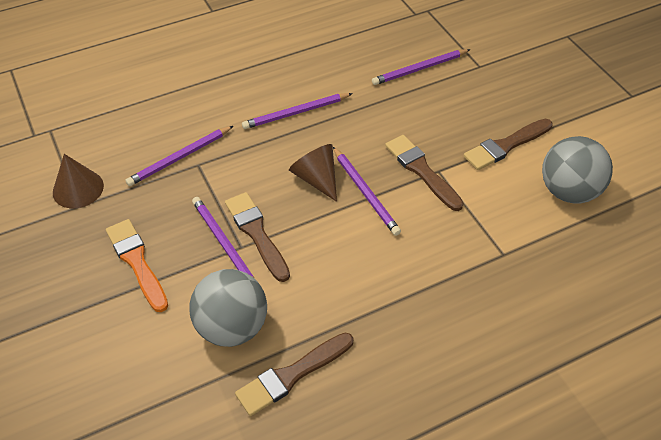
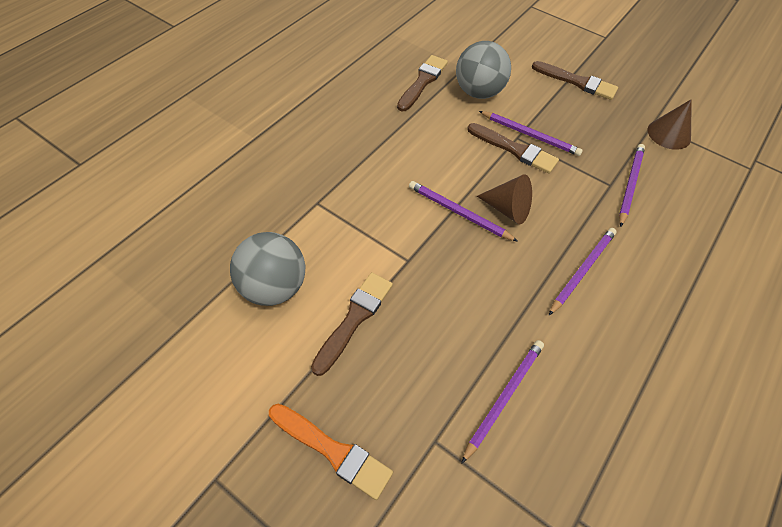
camera: 150 degrees right, 5 degrees up
(137, 262) = (573, 105): orange brush -> orange brush (333, 451)
(421, 170) = (423, 254): brown brush -> brown brush (577, 82)

